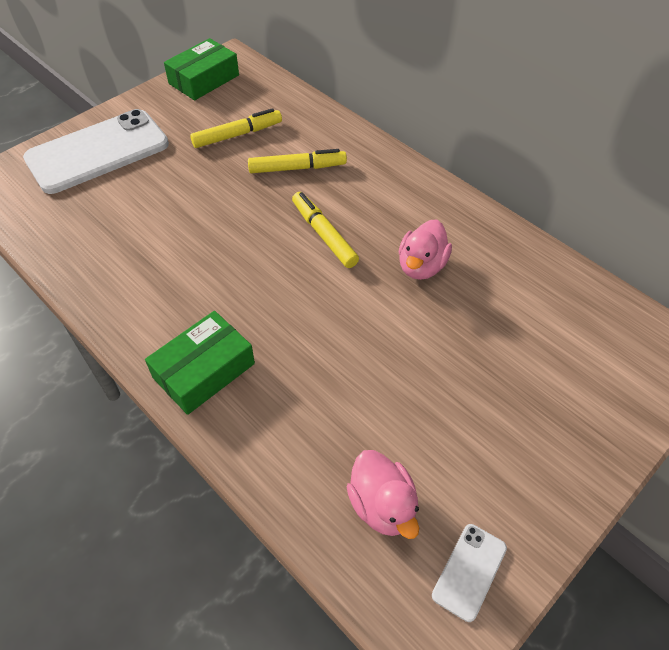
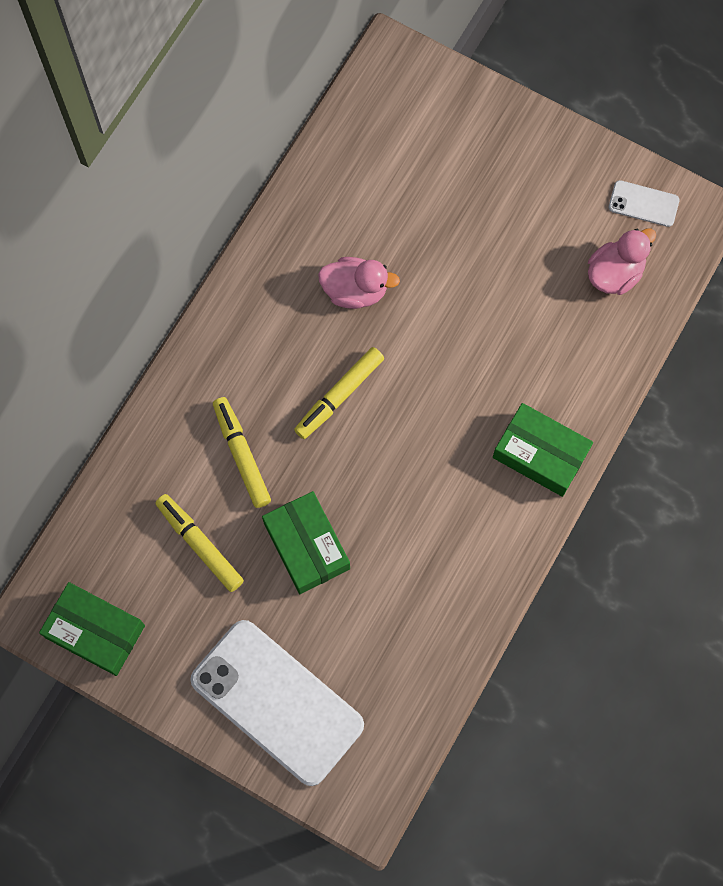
camera: 105 degrees left, 20 degrees up
(205, 189) = (307, 546): none -> green box

